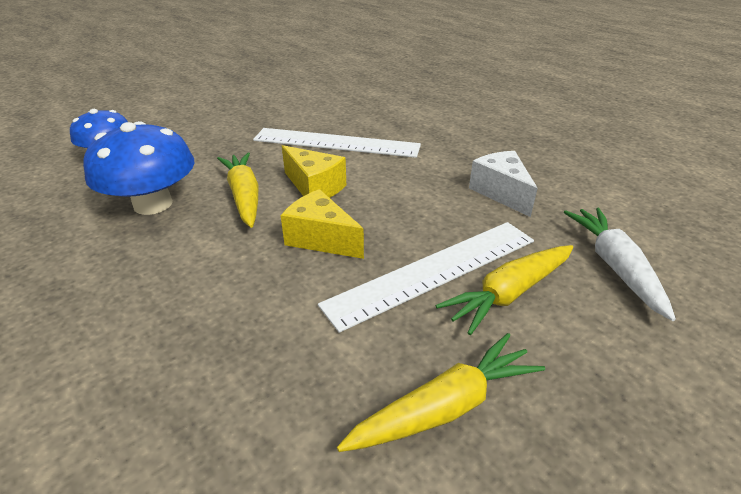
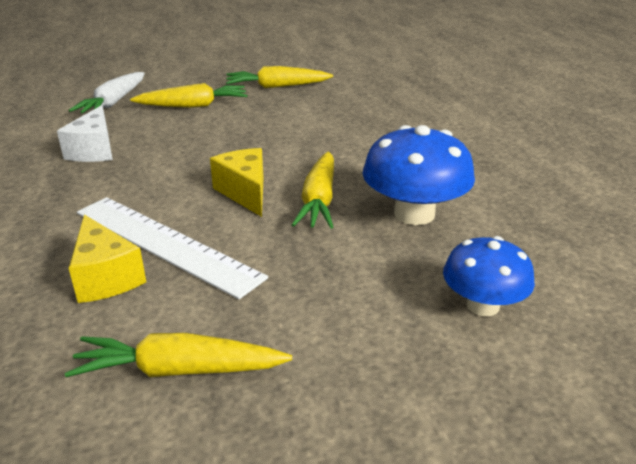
camera: 155 degrees left, 5 degrees down
(272, 105) = (179, 370): none -> yellow carrot
(321, 239) = (276, 152): yellow cheese -> yellow cheese (106, 277)
(434, 271) = (220, 121): white ruler -> none

